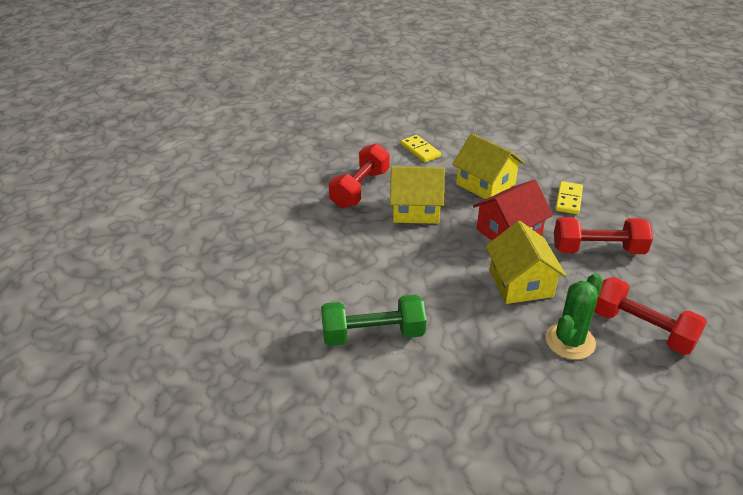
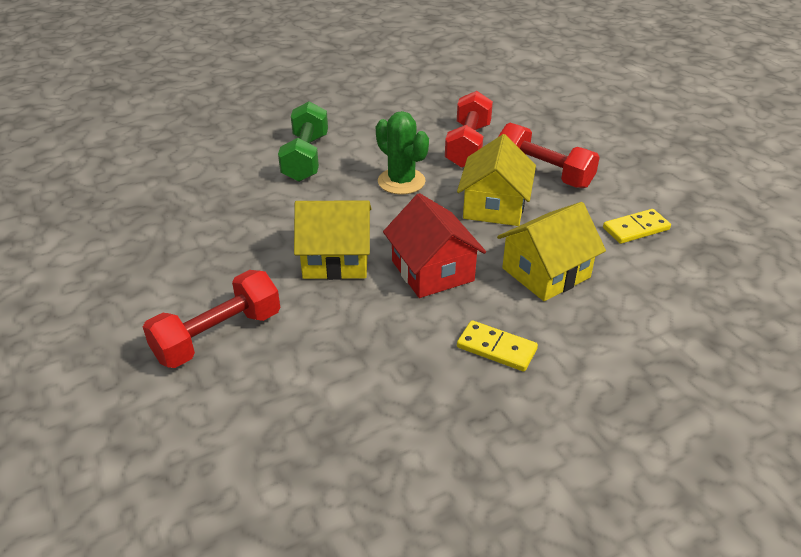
camera: 100 degrees right, 0 degrees up
(570, 341) = (232, 273): green cactus -> green cactus (401, 181)
(598, 249) = (373, 344): red dumbbell -> red dumbbell (468, 145)

